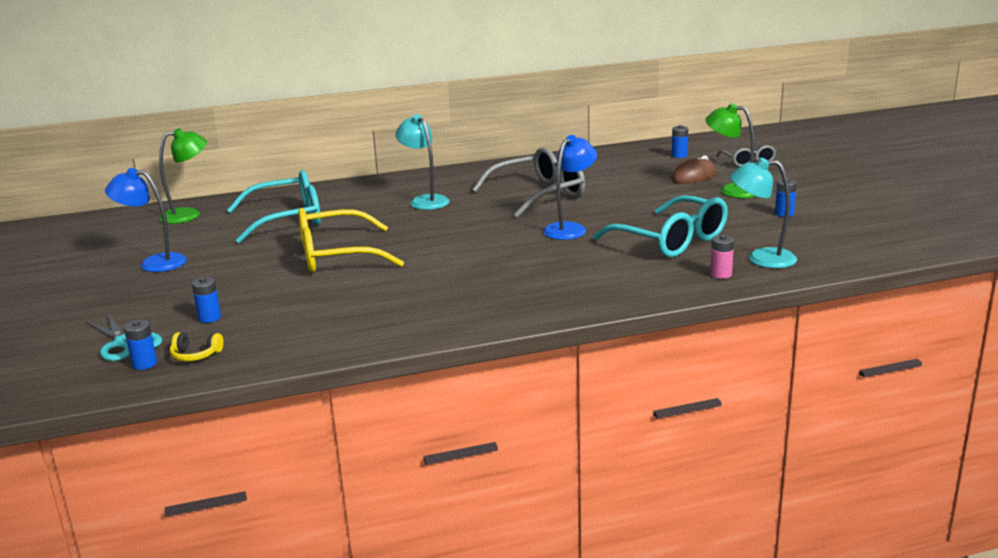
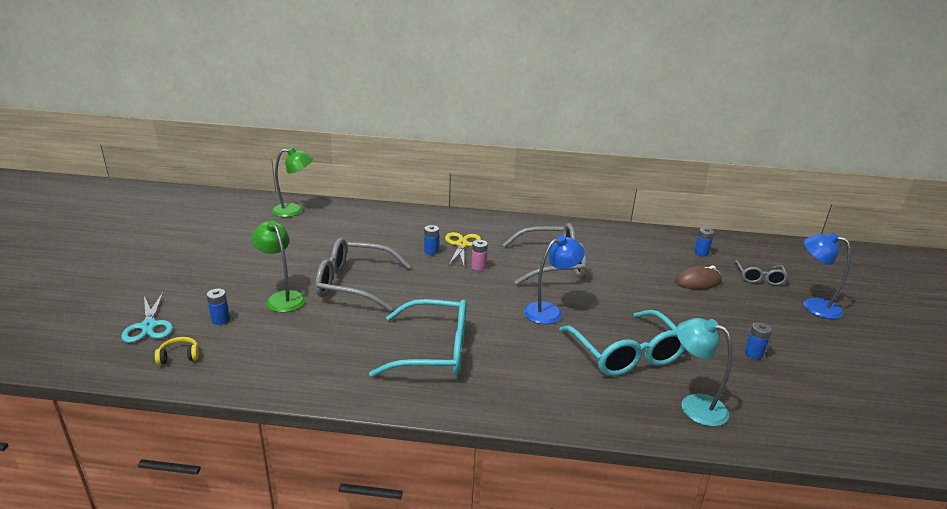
camera: 20 degrees right, 5 degrees up
(144, 364) = (141, 353): blue battery -> blue battery (431, 251)
(154, 263) = (234, 251): blue lamp -> blue lamp (813, 306)
(195, 355) = (179, 356): yellow headphones -> yellow headphones turned 135 degrees clockwise
(287, 219) = (352, 235): turquoise glasses -> turquoise glasses (434, 350)
(336, 256) = (353, 284): yellow glasses -> grey glasses
(425, 200) = (461, 244): turquoise lamp -> yellow scissors
(721, 274) = (642, 413): pink battery -> pink battery (478, 267)
(731, 190) = (722, 308): green lamp -> green lamp (282, 298)

